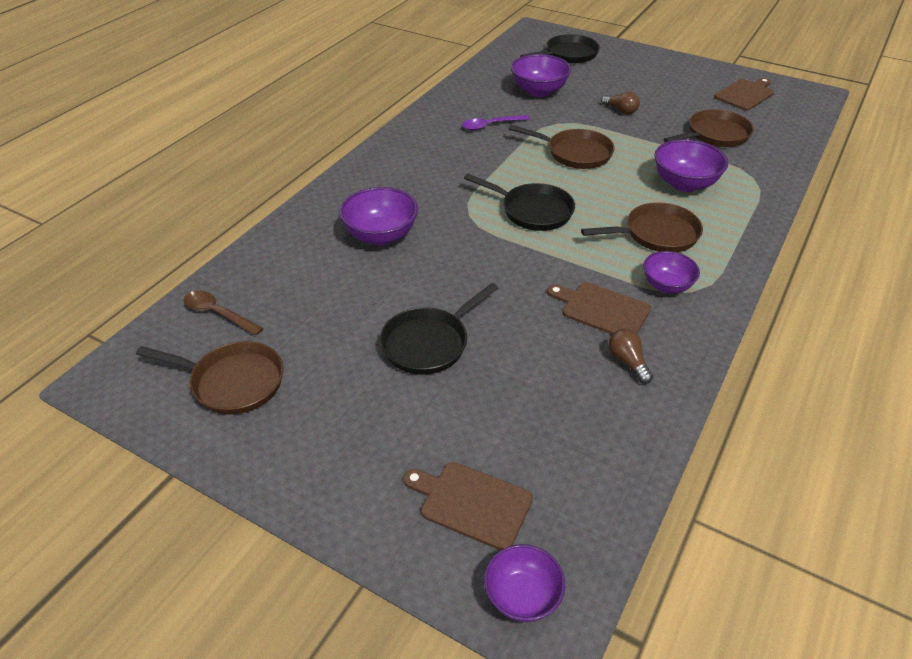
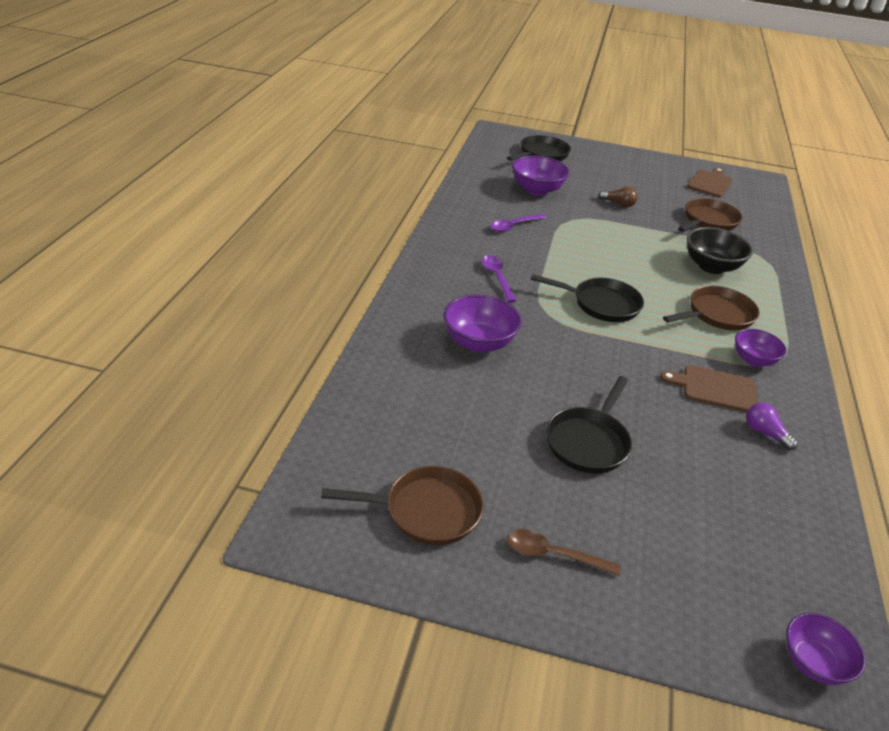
camera: 20 degrees left, 5 degrees down
(218, 313) = (366, 442): brown spoon -> brown spoon (553, 555)
(440, 175) = (497, 277): none -> purple spoon
(471, 503) = (719, 587): brown cutting board -> none
(575, 153) = (604, 247): brown pan -> none
(627, 362) = (765, 433): brown light bulb -> purple light bulb
(684, 184) = (711, 267): purple bowl -> black bowl

